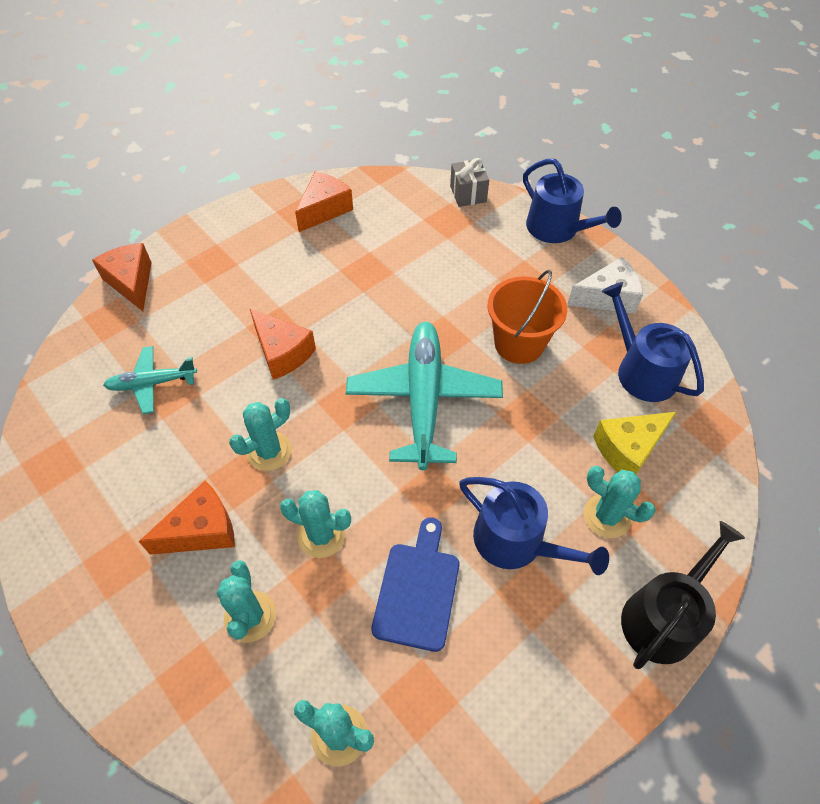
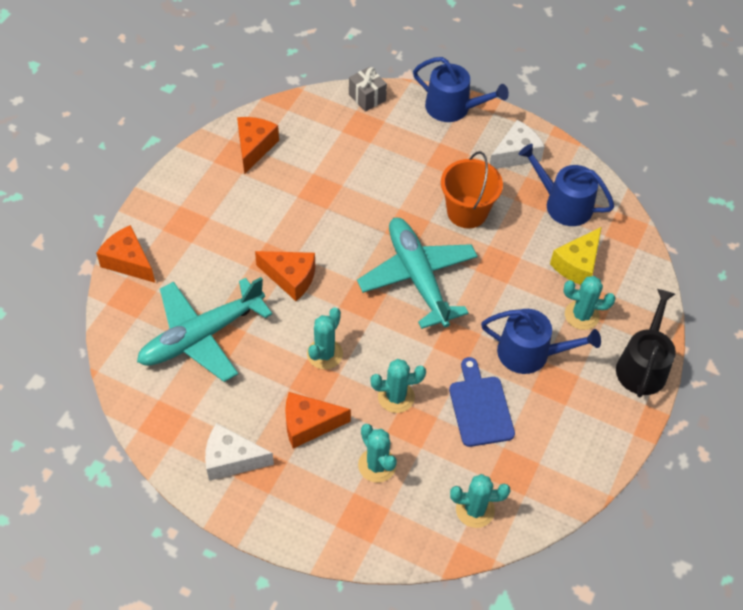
camera: 25 degrees left, 0 degrees up
(92, 539) = (231, 459): none -> white cheese
(152, 383) = (202, 336): turquoise plane -> turquoise plane, size x1.87
(202, 530) = (309, 424): orange cheese -> orange cheese turned 135 degrees counterclockwise

